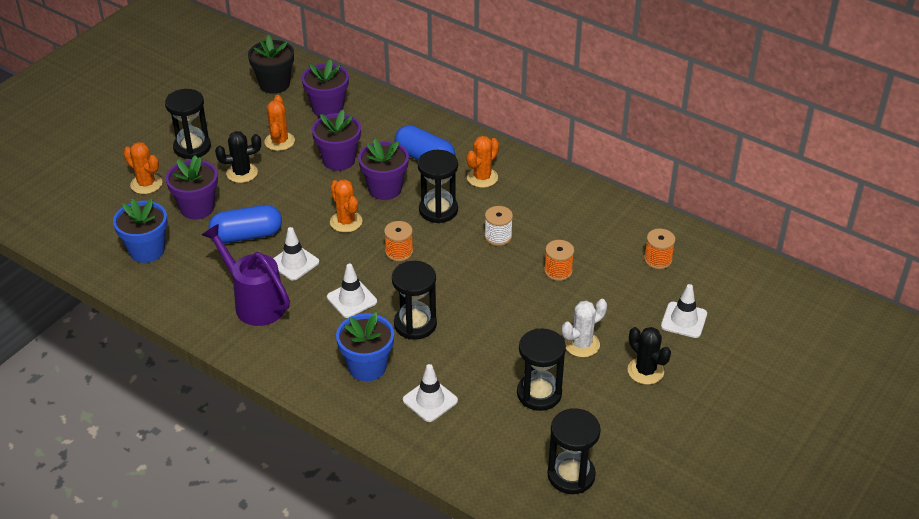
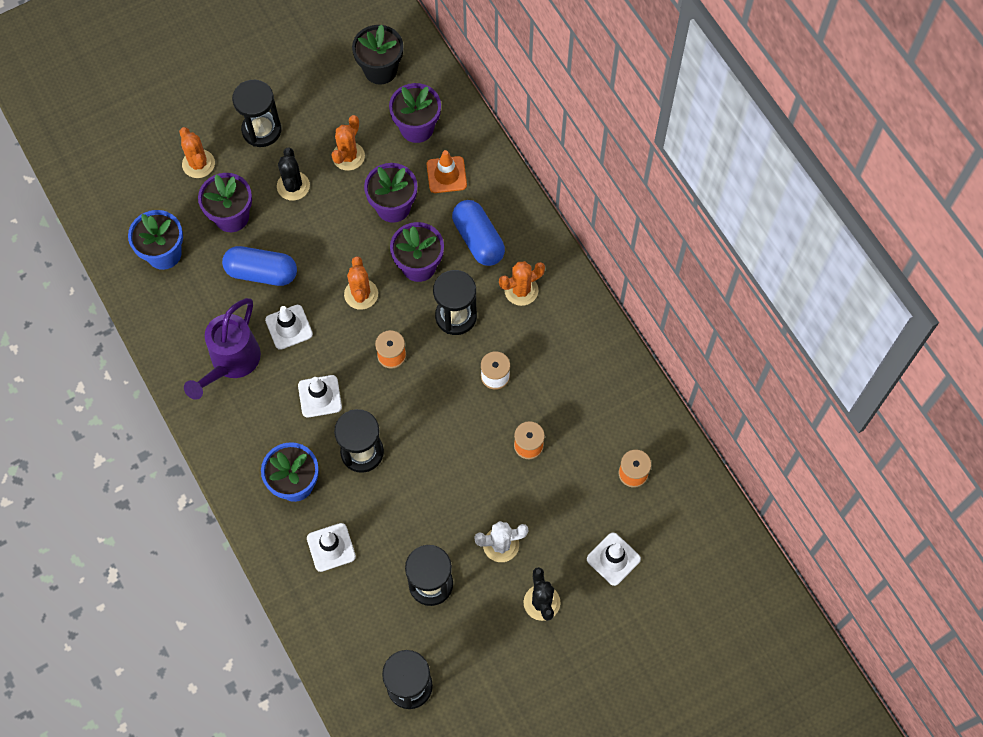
camera: 25 degrees right, 25 degrees up
(242, 173) = (293, 186): black cactus -> black cactus turned 75 degrees clockwise
(255, 303) = (231, 362): purple watering can -> purple watering can turned 135 degrees counterclockwise
(371, 128) = (446, 175): none -> orange traffic cone

